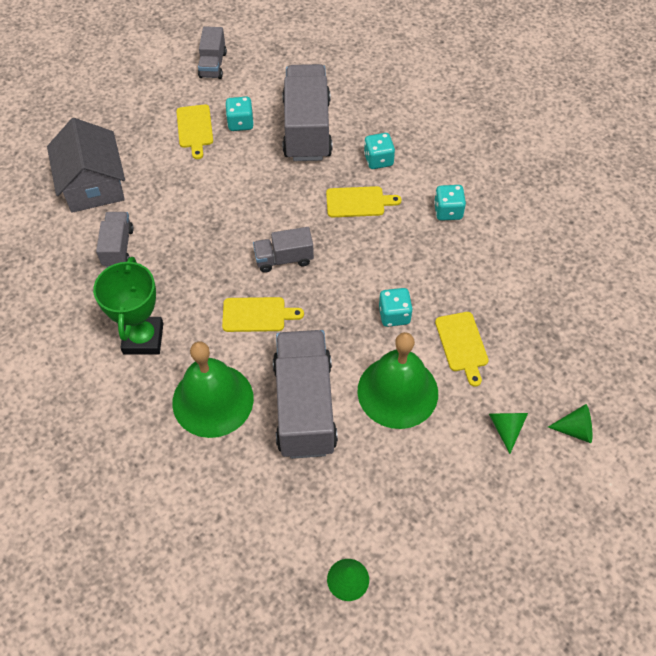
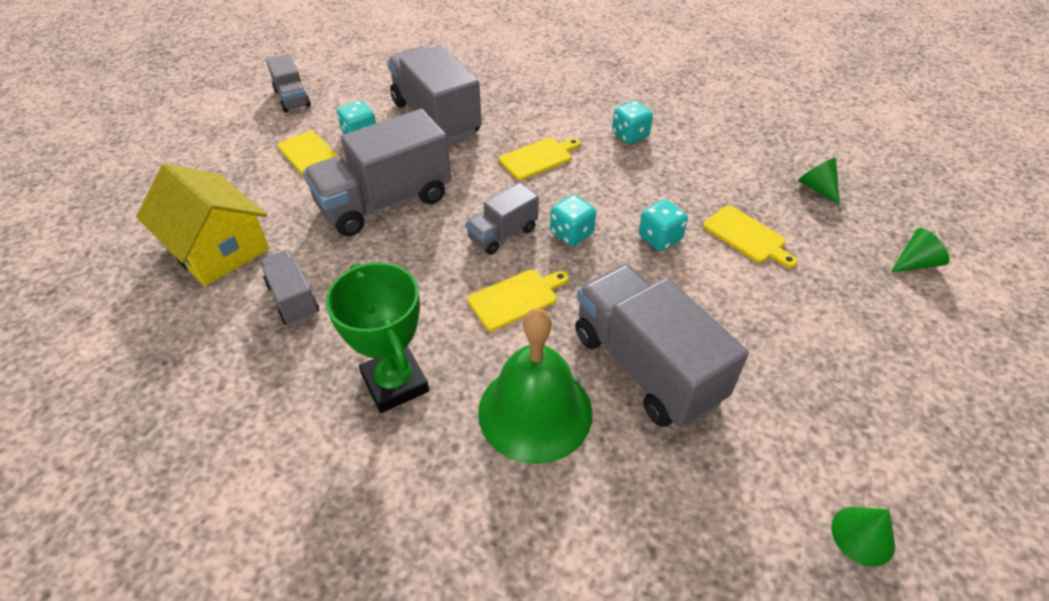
camera: 30 degrees left, 10 degrees down
(93, 184) = (217, 248): grey house -> yellow house
(221, 194) = (385, 202): none -> grey truck
(378, 160) = (528, 119): turquoise dice -> turquoise dice (571, 233)
(397, 391) = (727, 306): green bell -> none
(506, 428) = (857, 290): green cone -> green cone (817, 188)

